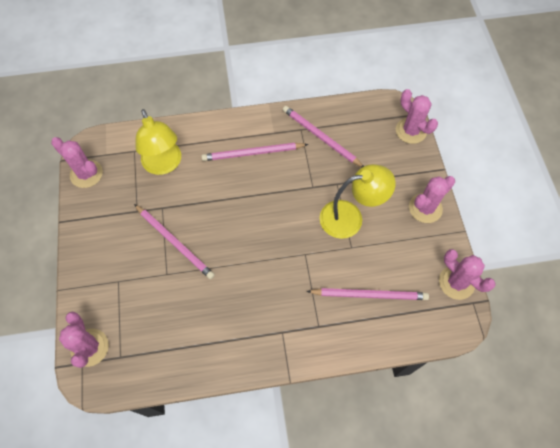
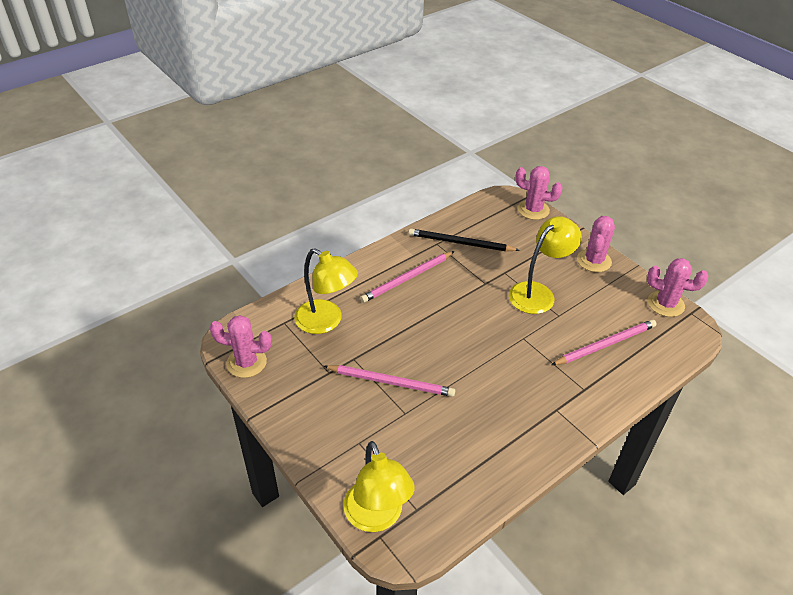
camera: 30 degrees left, 20 degrees down
(90, 347) = (377, 517): pink cactus -> yellow lamp
(321, 137) = (460, 243): pink pencil -> black pencil

